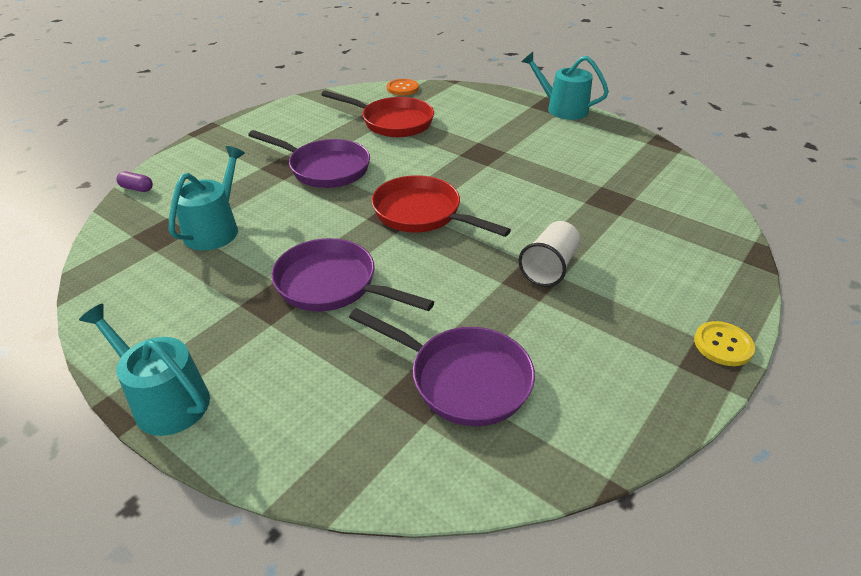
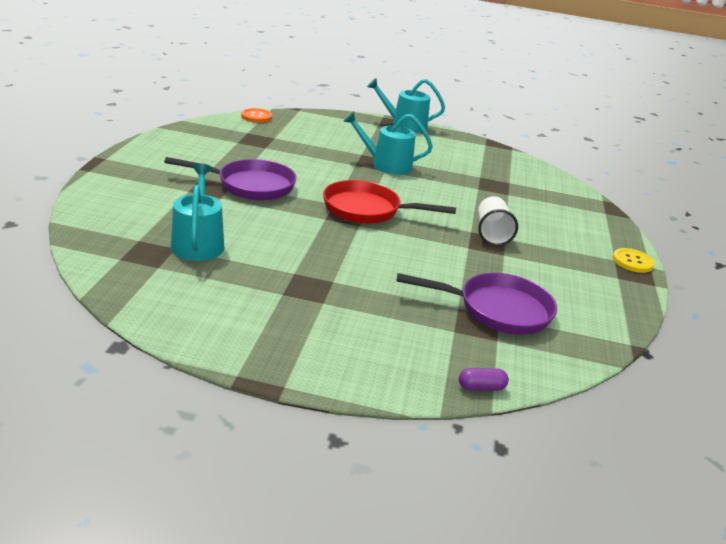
camera: 30 degrees left, 10 degrees down
(137, 188) = (78, 220): purple capsule -> purple capsule (481, 387)
(165, 400) = (291, 368): turquoise watering can -> turquoise watering can (386, 165)
(332, 285) = (345, 268): purple pan -> none
(393, 122) = (275, 144): red pan -> none

